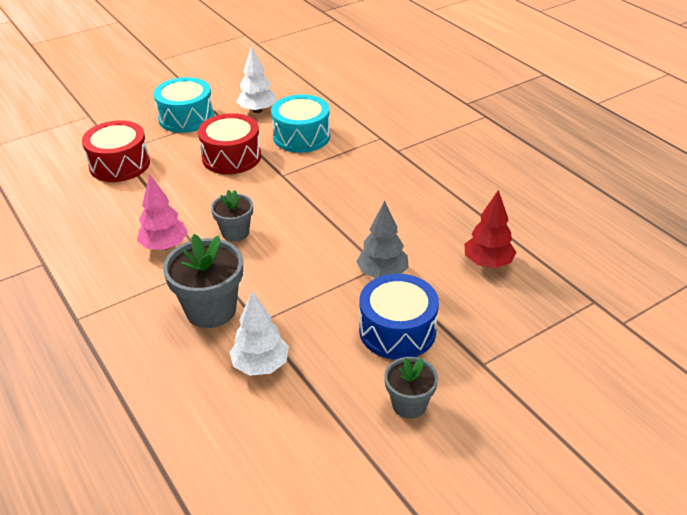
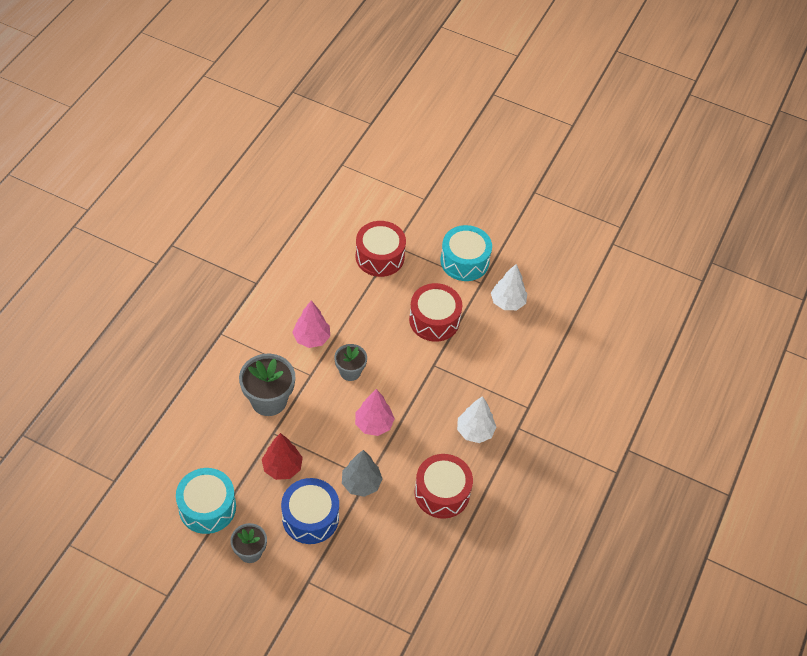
camera: 55 degrees right, 15 degrees up
(260, 365) = (237, 454): white tree -> white tree (475, 431)
(301, 136) = (492, 351): turquoise drum -> turquoise drum (207, 507)
(316, 238) = (374, 424): none -> pink tree
(435, 221) = (442, 493): none -> red drum
(487, 263) = (413, 547): red tree -> red tree (282, 467)

